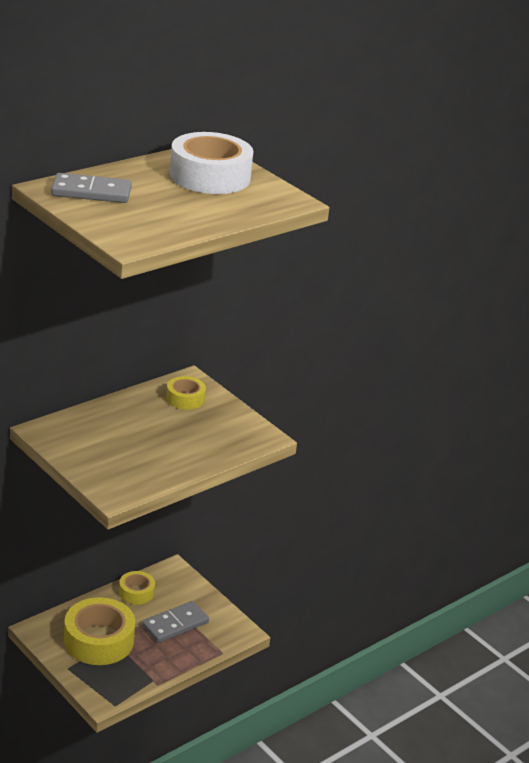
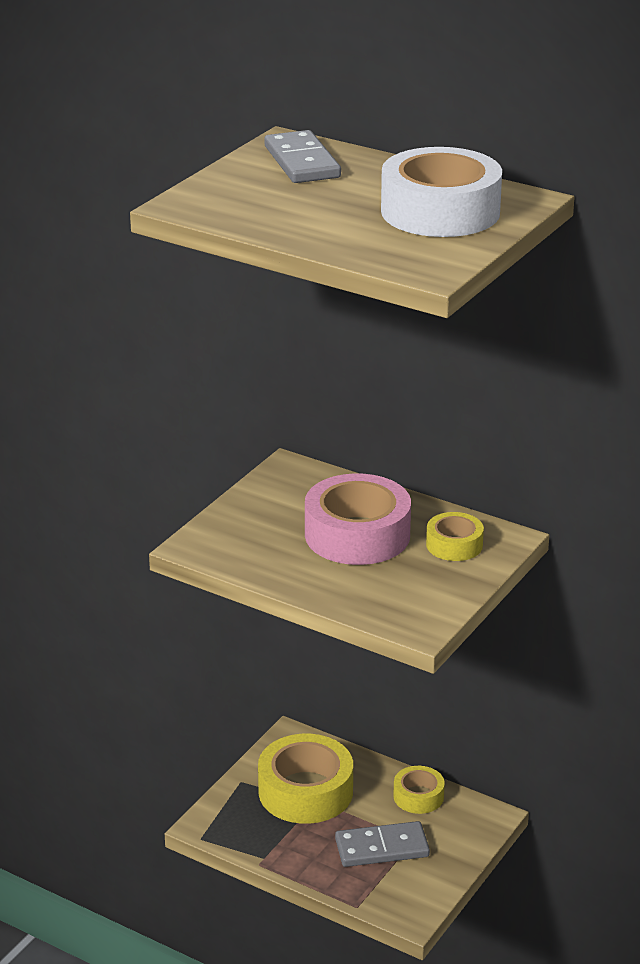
camera: 75 degrees right, 0 degrees up
(148, 428) = (357, 535): none -> pink tape
(175, 624) = (382, 848): grey domino -> grey domino turned 45 degrees counterclockwise

